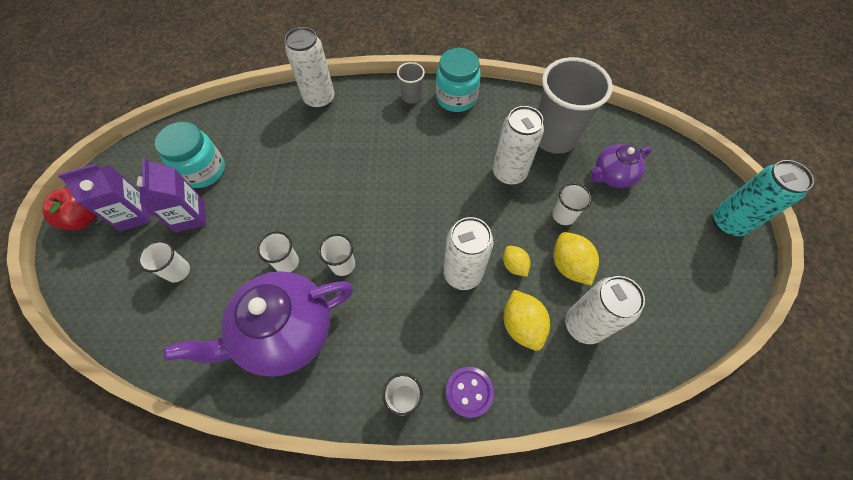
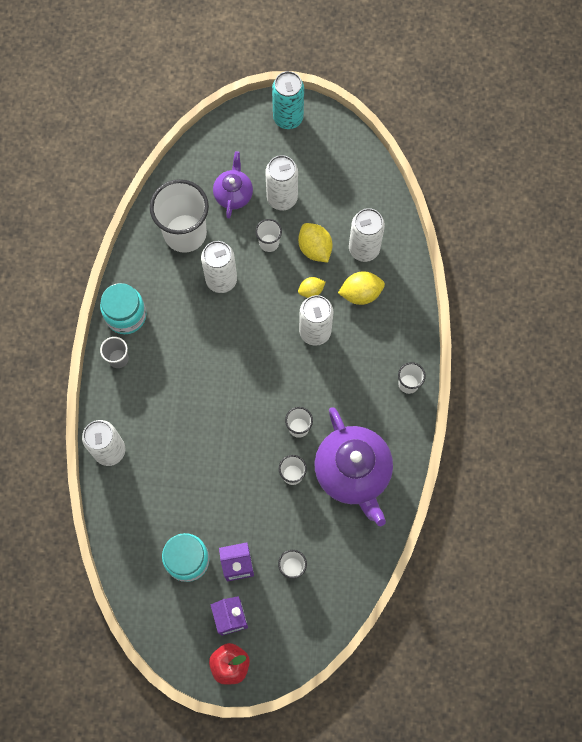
camera: 85 degrees left, 10 degrees up
(469, 392) = (407, 338): purple button -> none
(554, 137) = (185, 233): grey cup -> white cup
(569, 265) = (315, 248): yellow lemon -> yellow lemon turned 75 degrees clockwise
(612, 176) = (233, 194): purple teapot -> purple teapot turned 150 degrees counterclockwise
(623, 224) = (282, 198): none -> white can

